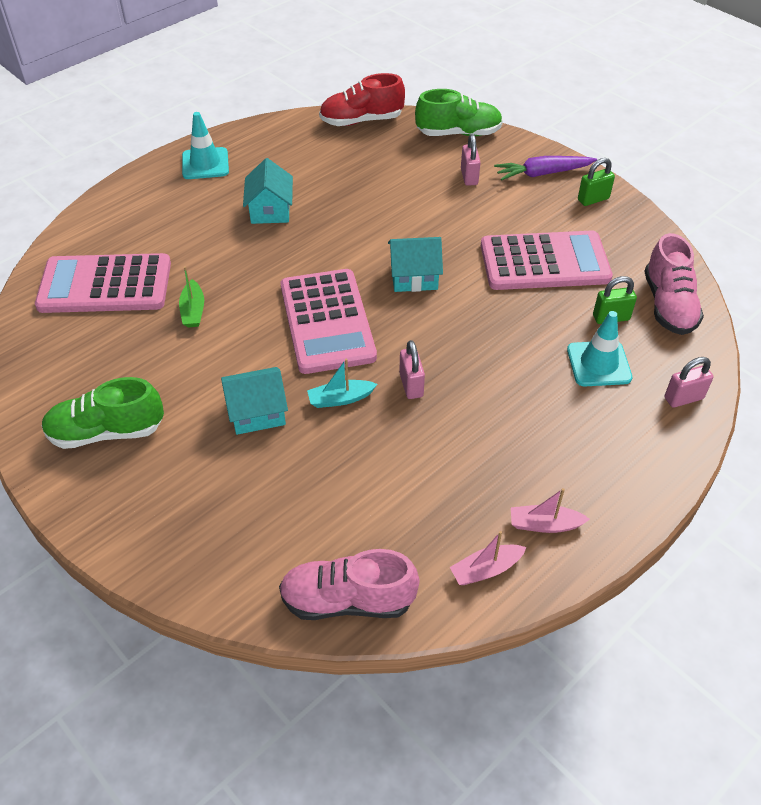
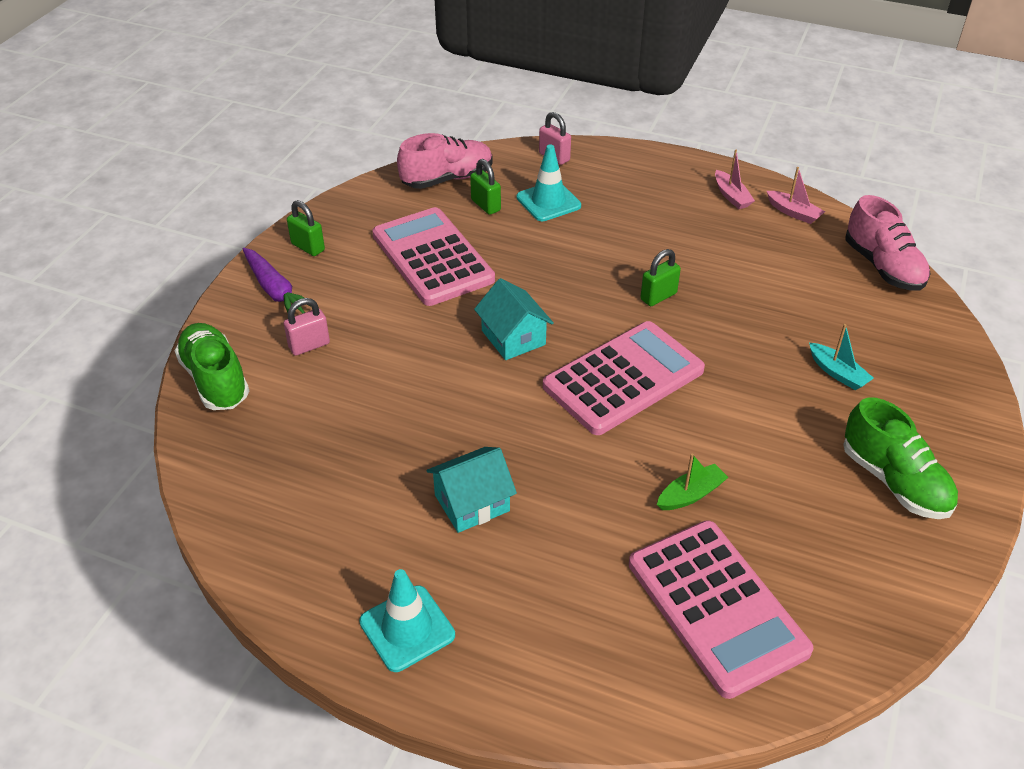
camera: 115 degrees left, 5 degrees down
(257, 412) = (774, 382): turquoise house -> none
(340, 399) = (711, 334): turquoise boat -> turquoise boat (837, 373)
(361, 121) = (218, 487): red shoe -> none
(411, 385) = (658, 296): pink padlock -> green padlock

